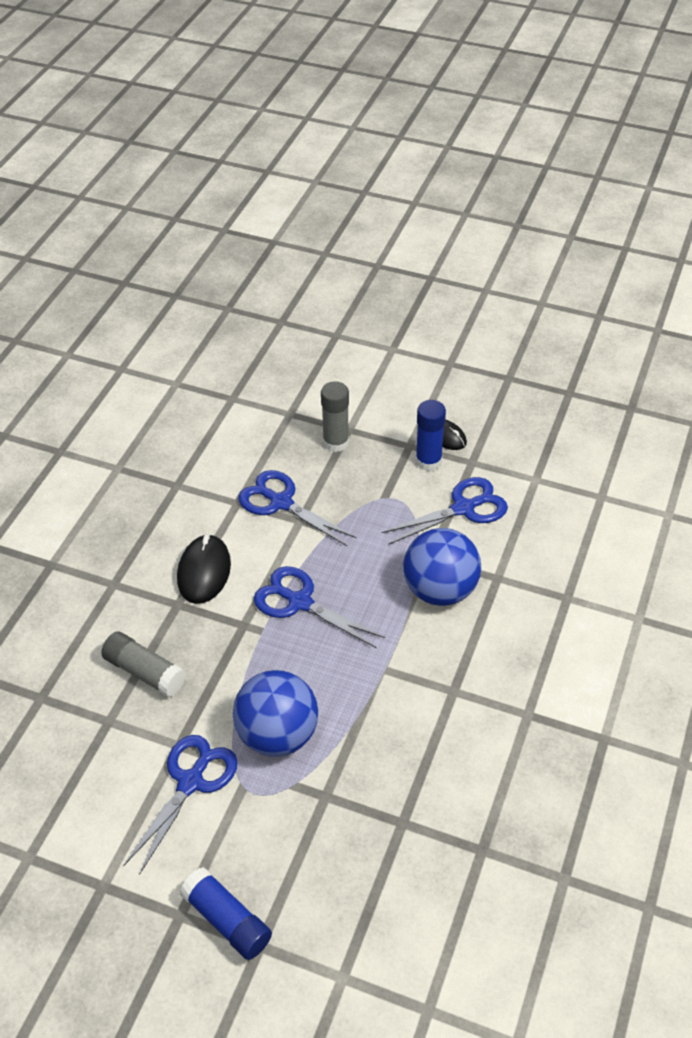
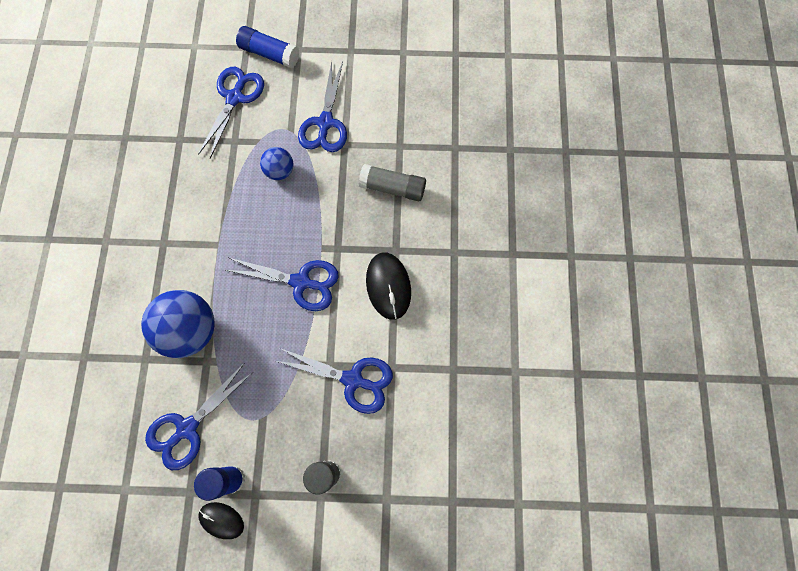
camera: 160 degrees right, 25 degrees up
(277, 735) = (280, 171): blue ball -> blue ball, size x0.54
(305, 861) = (235, 98): none -> blue scissors

